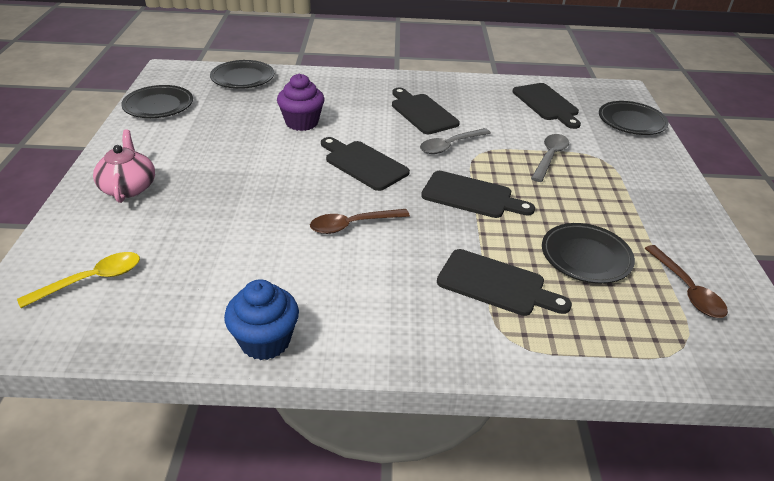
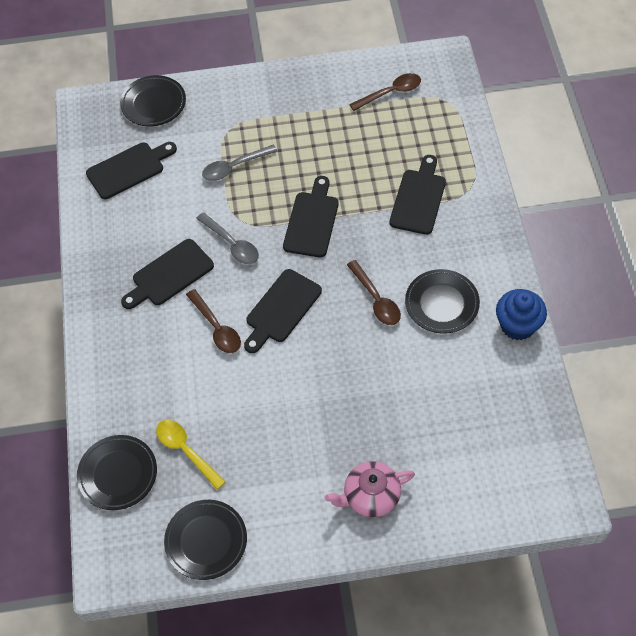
camera: 95 degrees left, 20 degrees up
(91, 280) = (497, 464): yellow spoon -> yellow spoon (186, 451)
(302, 122) = (214, 381): purple cupcake -> none
(356, 129) = (216, 328): none -> brown spoon
(549, 157) = (234, 167): grey spoon -> grey spoon turned 45 degrees counterclockwise
(585, 257) = (371, 146): black plate -> black plate (441, 303)

